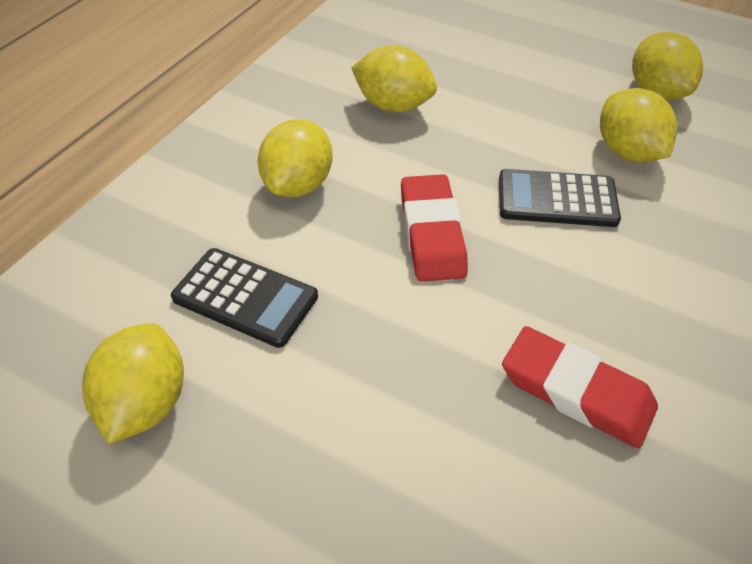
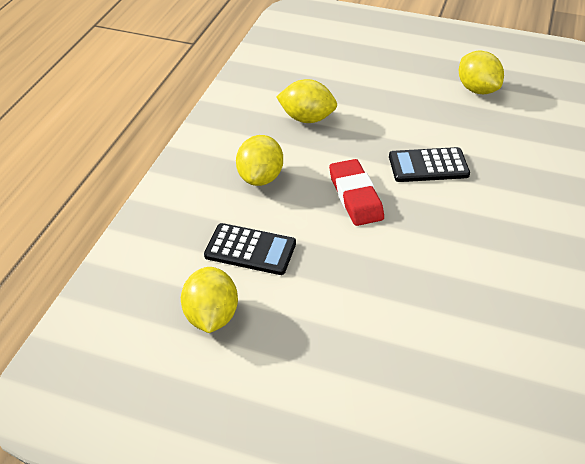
camera: 10 degrees left, 5 degrees down
(576, 391) = (463, 273): red eraser -> none
(627, 152) = (466, 131): yellow lemon -> none

